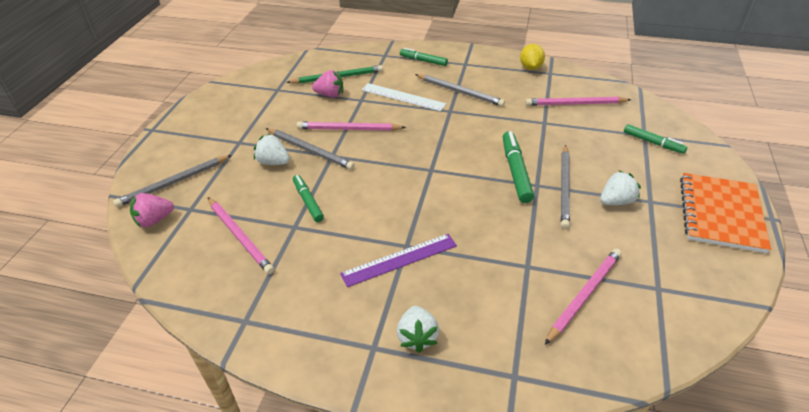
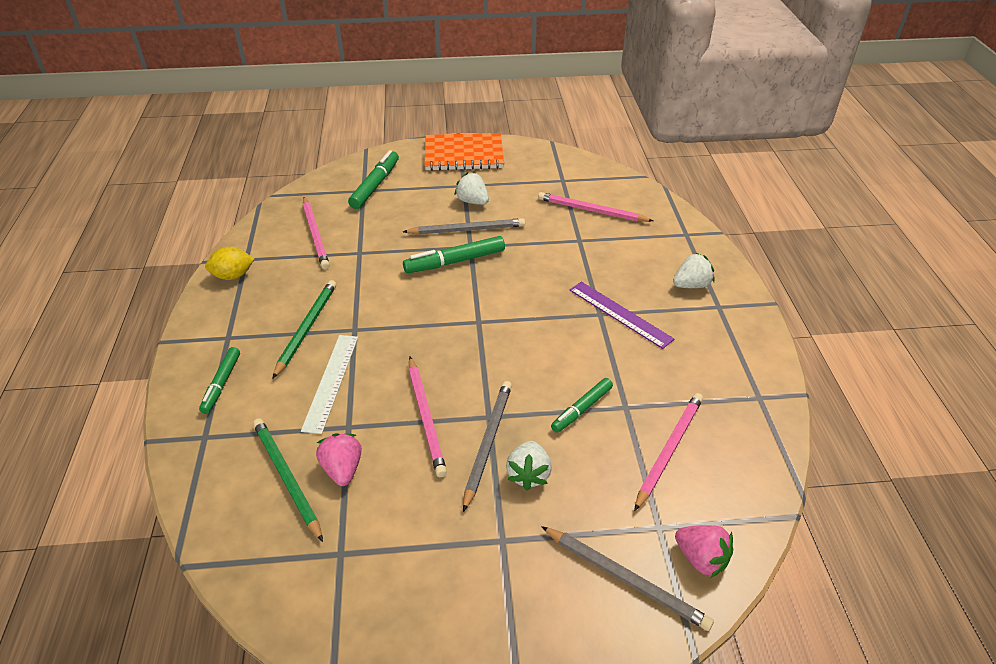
camera: 110 degrees left, 0 degrees up
(460, 92) = (306, 328): grey pencil -> green pencil
(653, 143) = (375, 185): green marker -> green marker, size x1.51

